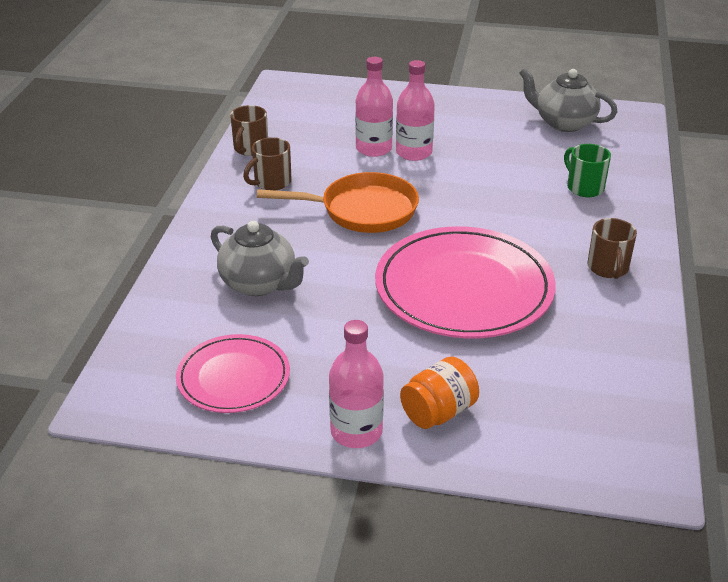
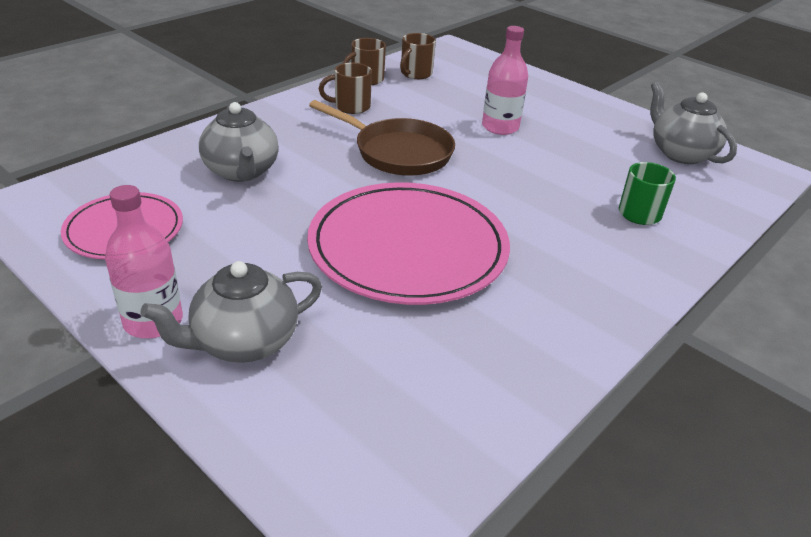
camera: 30 degrees right, 0 degrees up
(362, 210) = (398, 152): orange pan -> brown pan
(374, 148) = (468, 112): pink bottle -> none
(438, 412) = (244, 342): orange jar -> grey teapot
(608, 268) = (579, 293): brown mug -> brown mug (415, 74)

